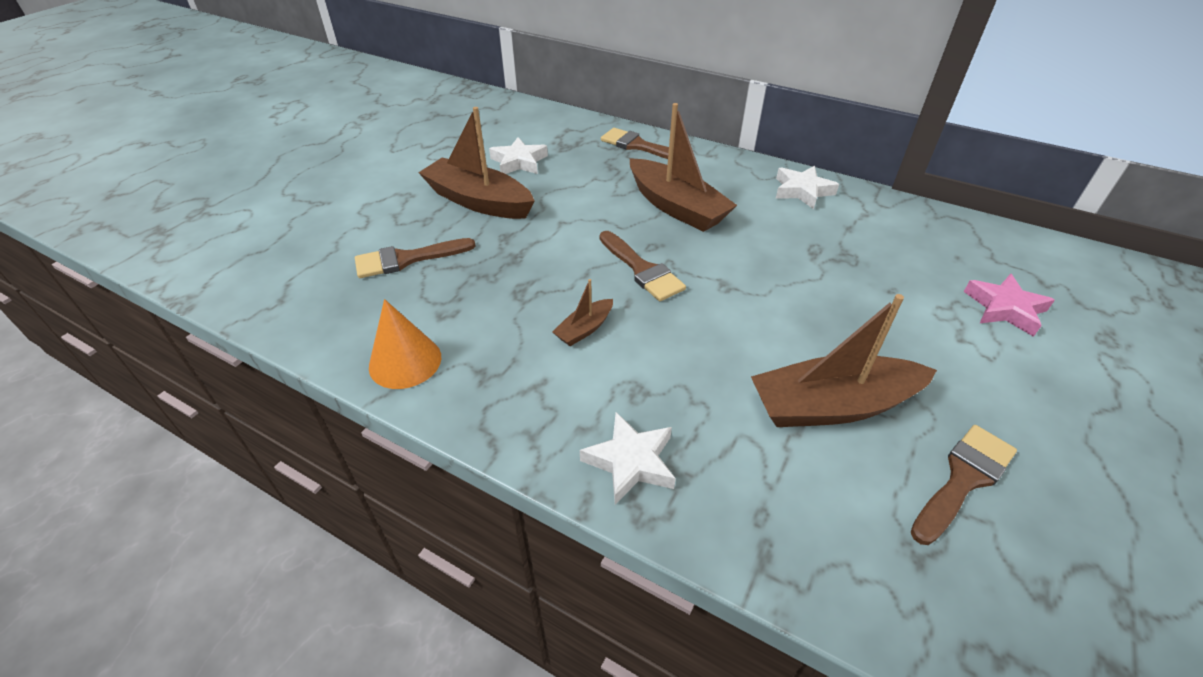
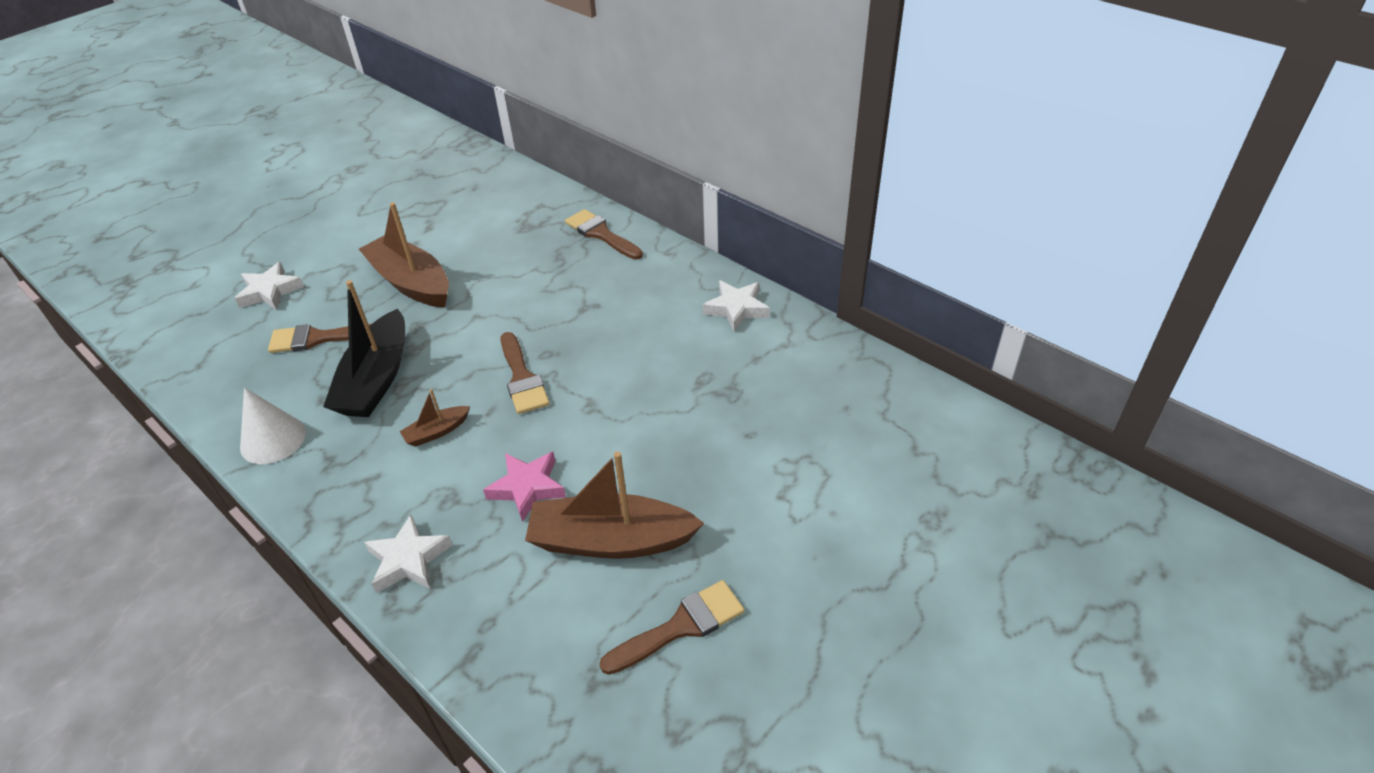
camera: 15 degrees right, 0 degrees up
(405, 361) = (273, 439): orange cone -> white cone
(491, 289) = (376, 379): none -> black boat
(519, 162) = (472, 241): white star -> white star (270, 291)
(676, 207) = (596, 312): brown boat -> none
(1004, 308) = (850, 471): pink star -> pink star (527, 488)

